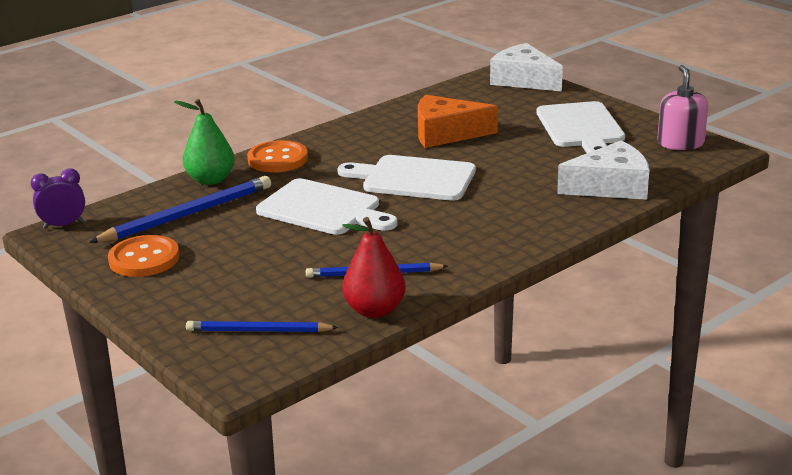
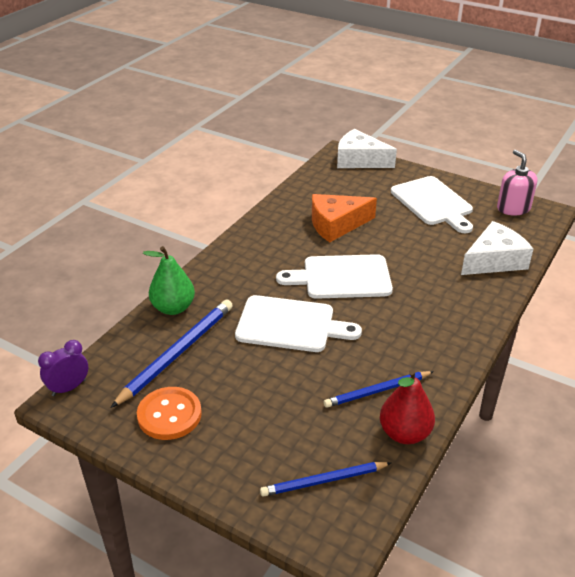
camera: 20 degrees left, 10 degrees up
(278, 159) = (217, 274): orange button -> none

